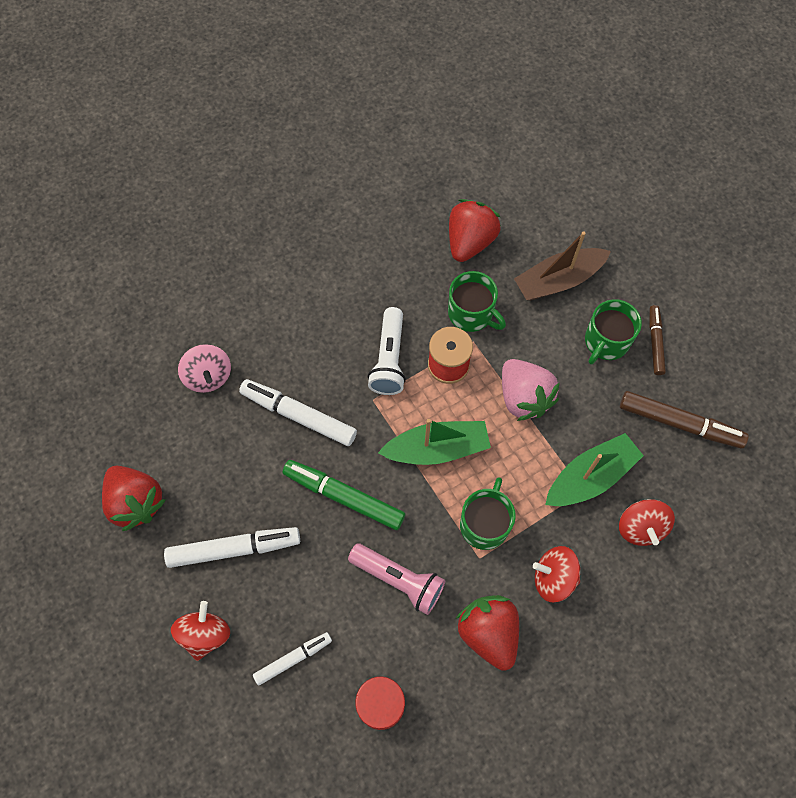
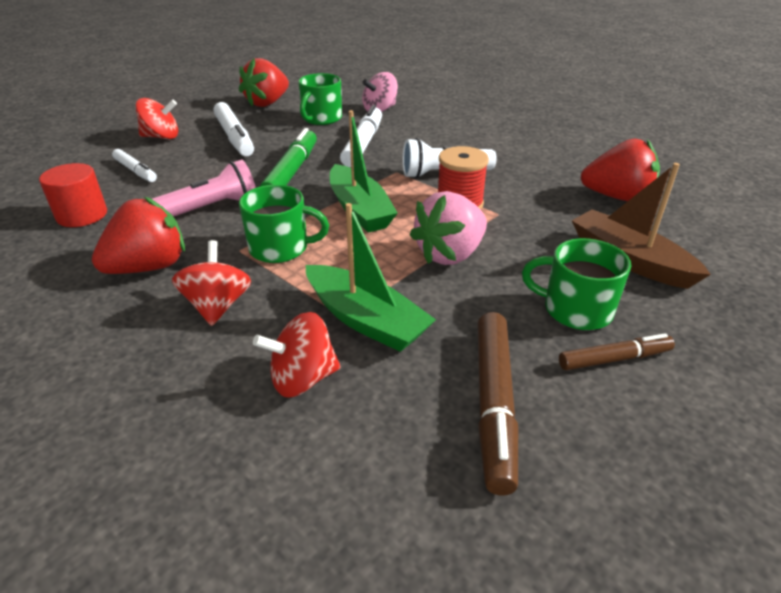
camera: 75 degrees right, 30 degrees down
(399, 580) = (211, 208): pink flashlight -> pink flashlight turned 135 degrees counterclockwise
(471, 313) = (531, 209): green mug -> green mug (321, 118)

